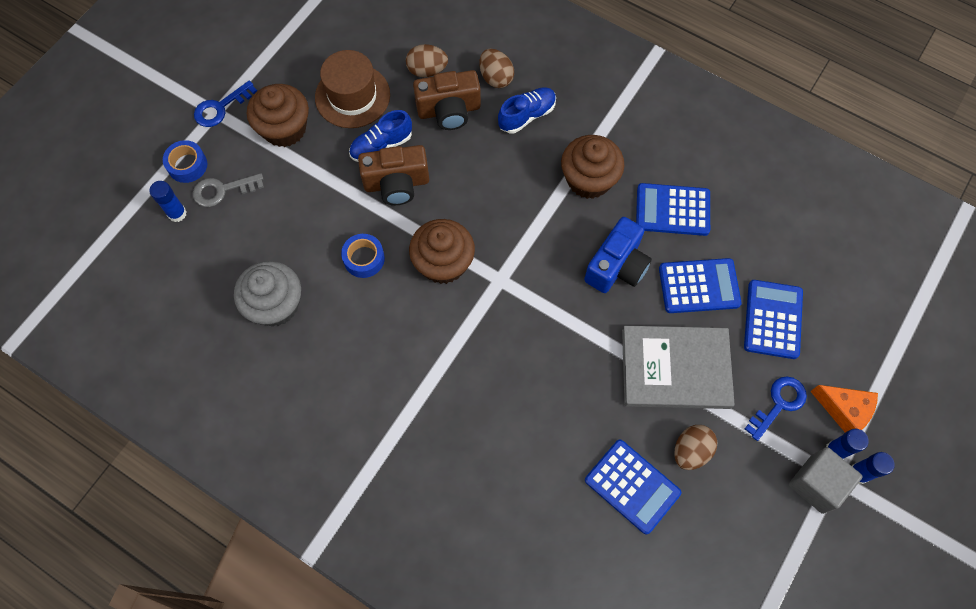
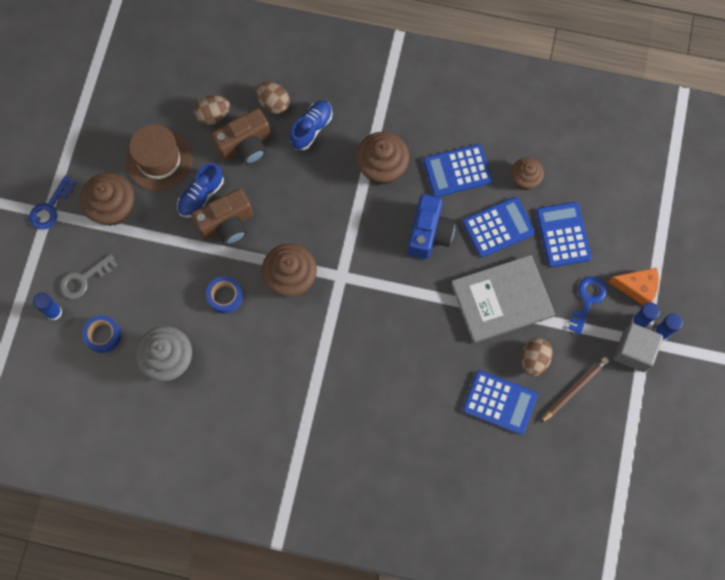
camera: 20 degrees left, 5 degrees up
(187, 165) = (44, 268): blue tape -> blue tape (103, 335)
(729, 503) = (575, 389): none -> brown pencil
(747, 244) = (524, 179): none -> brown cupcake

